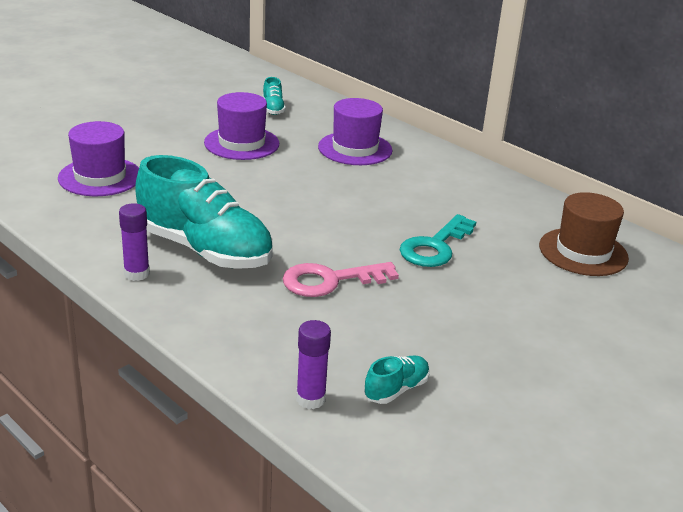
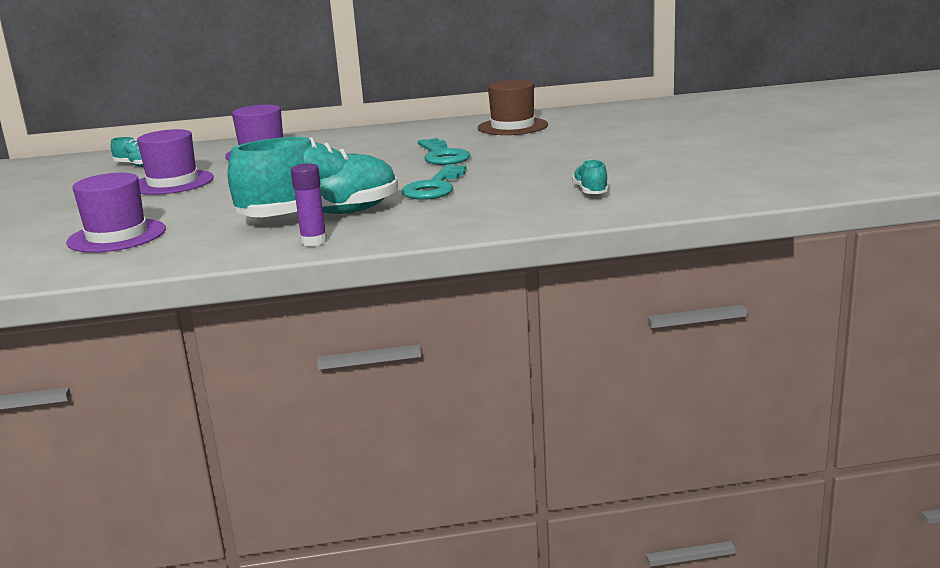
camera: 50 degrees left, 10 degrees down
(310, 399) = (569, 213): purple glue stick -> none
(330, 281) = (434, 187): pink key -> turquoise key

